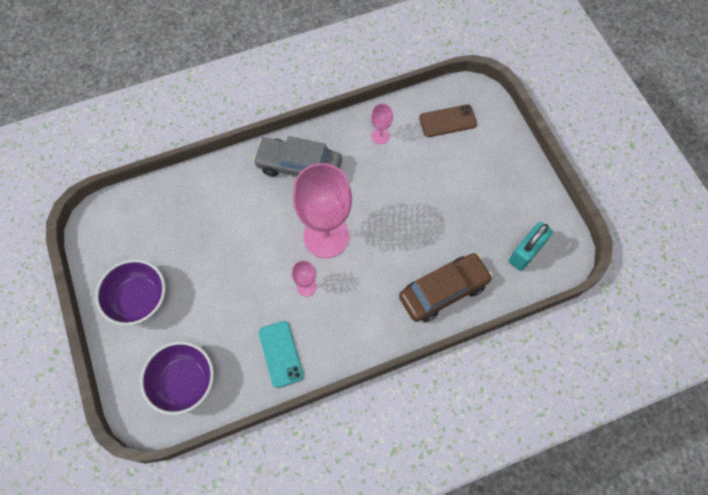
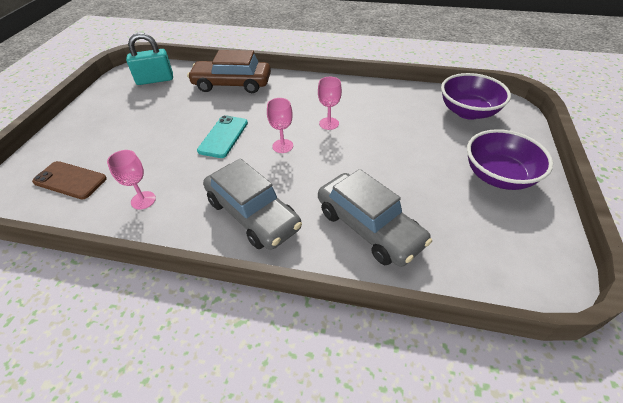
camera: 145 degrees left, 20 degrees down
(217, 199) = (369, 227): none -> grey car
(281, 354) = (379, 98): turquoise phone -> turquoise phone (223, 136)
(326, 236) = (282, 146): pink goblet -> pink goblet, size x0.43

